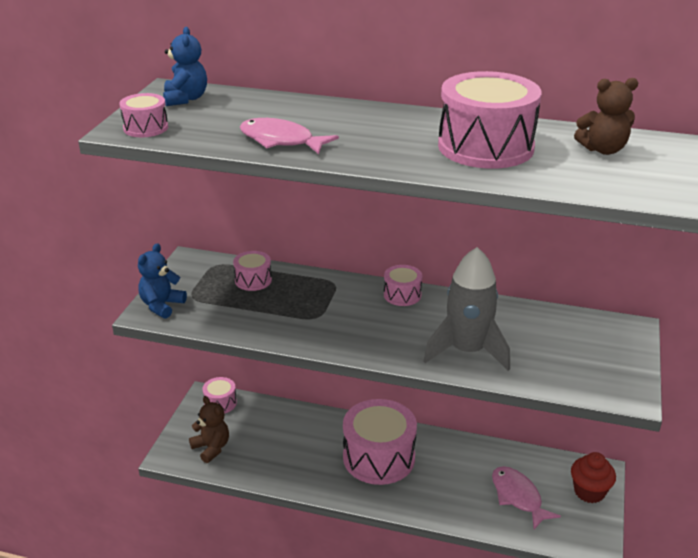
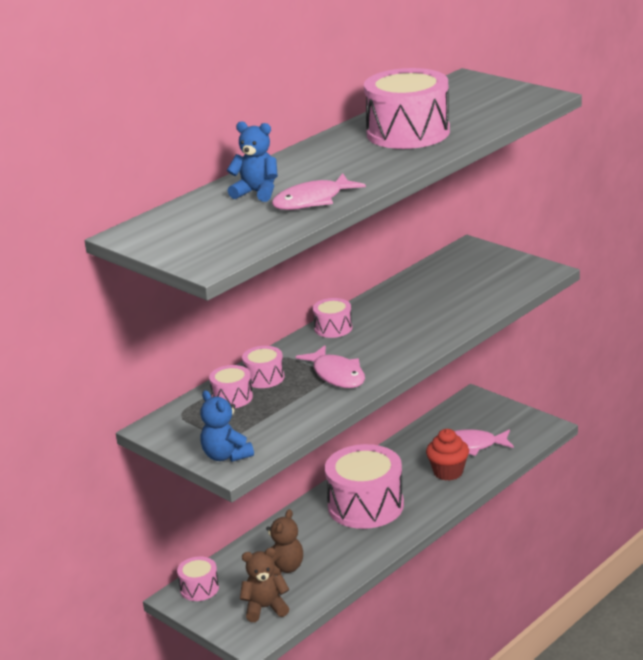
camera: 60 degrees left, 5 degrees down
(145, 128) = (216, 253): pink drum -> pink drum (264, 377)
(185, 99) = (165, 230): blue teddy bear -> blue teddy bear (257, 193)
(321, 322) = (337, 375): none -> pink fish
(467, 351) = (439, 318): grey rocket -> none
(589, 492) = (491, 410): red cupcake -> red cupcake (448, 472)
(603, 150) = (453, 99): brown teddy bear -> brown teddy bear (283, 568)

